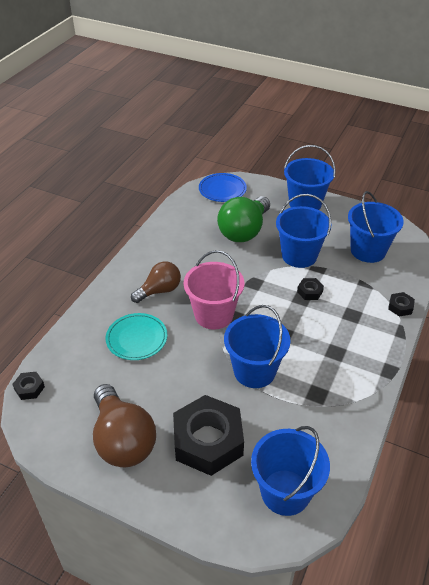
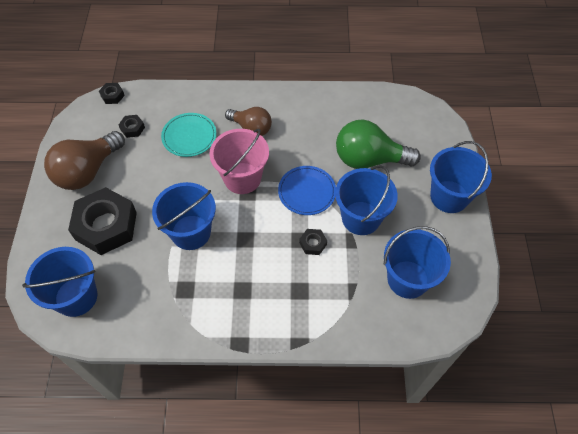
camera: 65 degrees right, 15 degrees up
(222, 189) = (422, 118): blue plate -> blue plate (307, 192)
(400, 307) = (335, 333): black nut -> black nut (132, 128)

